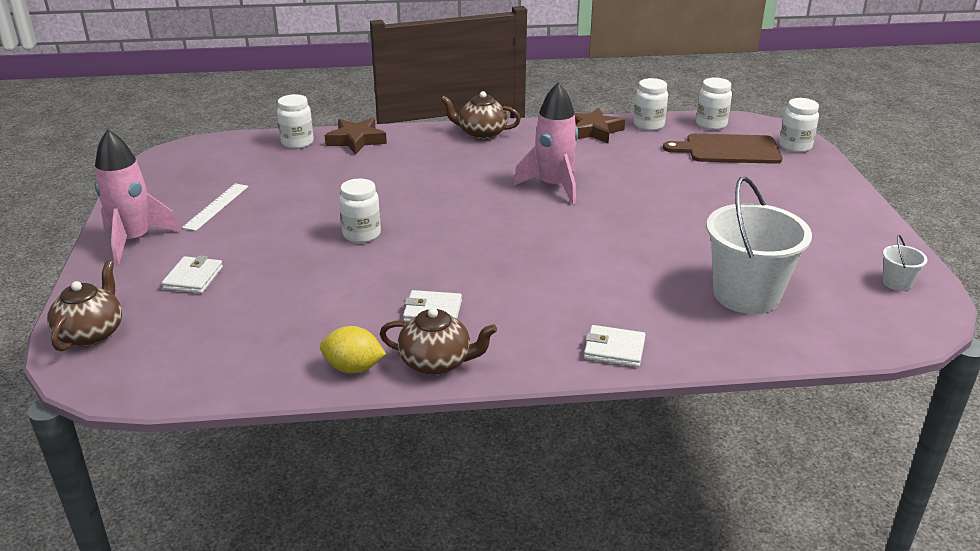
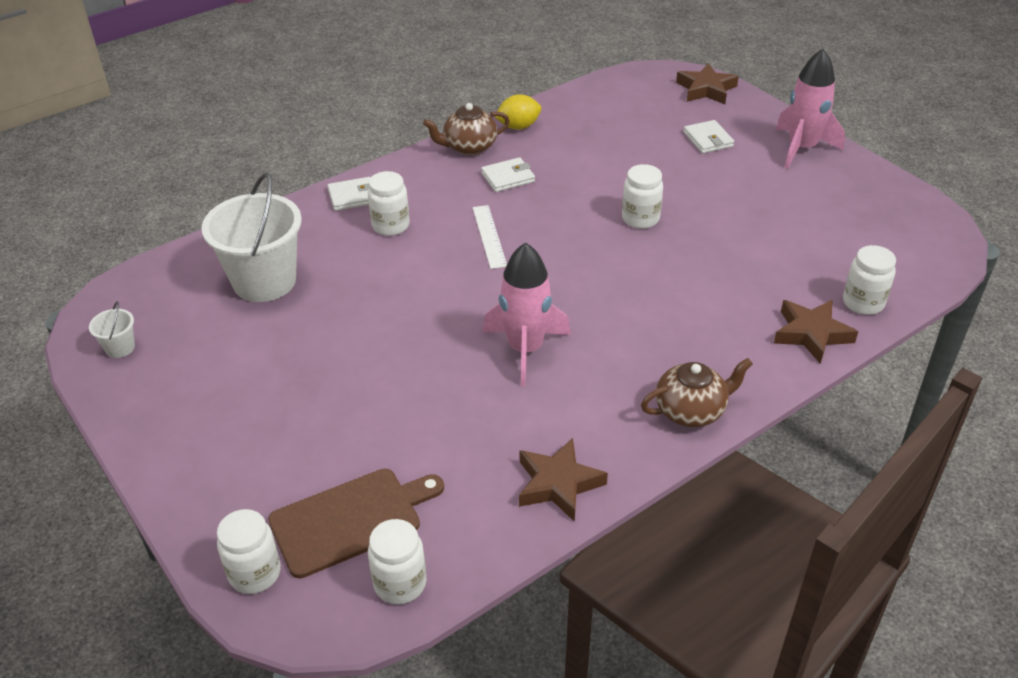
camera: 150 degrees right, 10 degrees up
(91, 333) = (706, 89): brown teapot -> brown star
(216, 206) = (799, 198): white ruler -> white ruler (489, 236)
(648, 125) = (491, 536): white jar -> white jar (390, 226)

